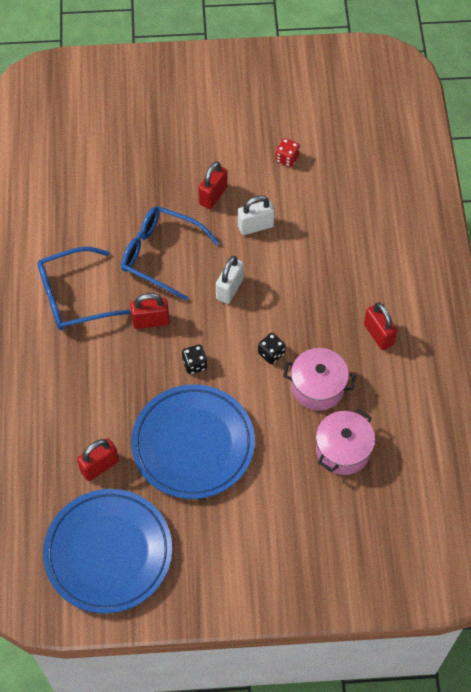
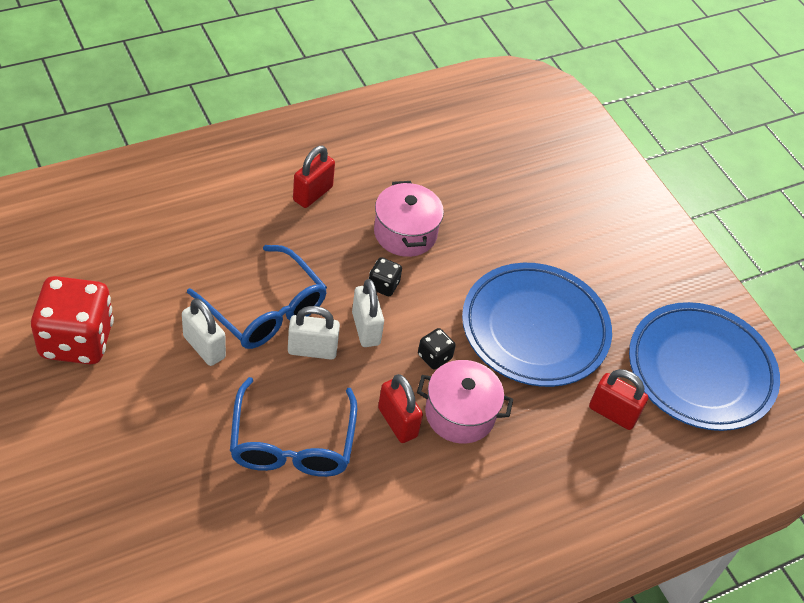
camera: 120 degrees left, 10 degrees down
(74, 296) = (402, 528): blue glasses -> blue glasses (265, 309)
(213, 195) = (170, 409): red padlock -> none
(236, 328) = (366, 328): none -> white padlock
(287, 158) = (76, 340): red dice -> red dice, size x2.26
(343, 450) = (468, 197): pink pot -> pink pot (460, 414)

